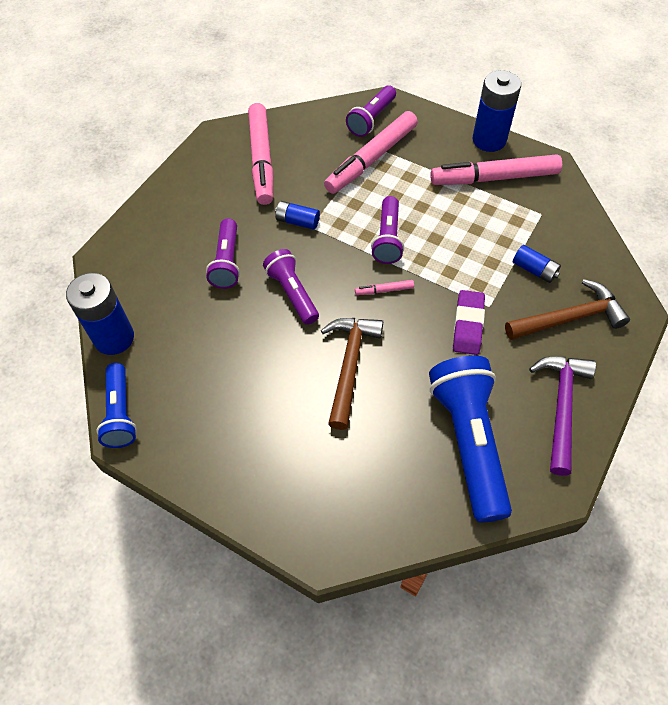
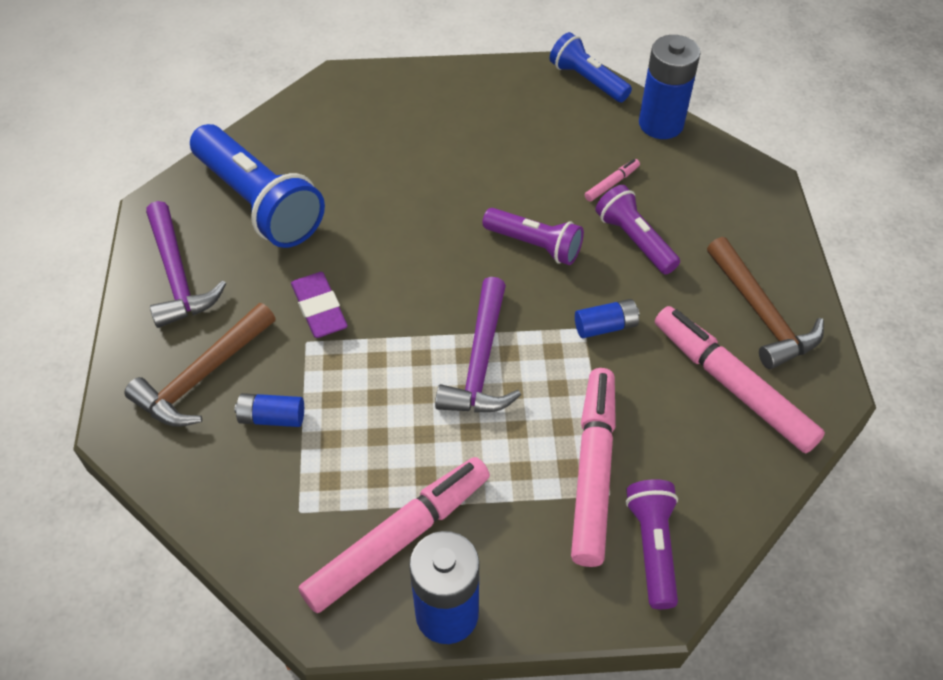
camera: 145 degrees right, 5 degrees down
(349, 365) = (418, 209): brown hammer -> brown hammer (761, 314)
(384, 290) = (438, 298): pink marker -> pink marker (611, 183)
(388, 238) = (480, 362): purple flashlight -> purple hammer

